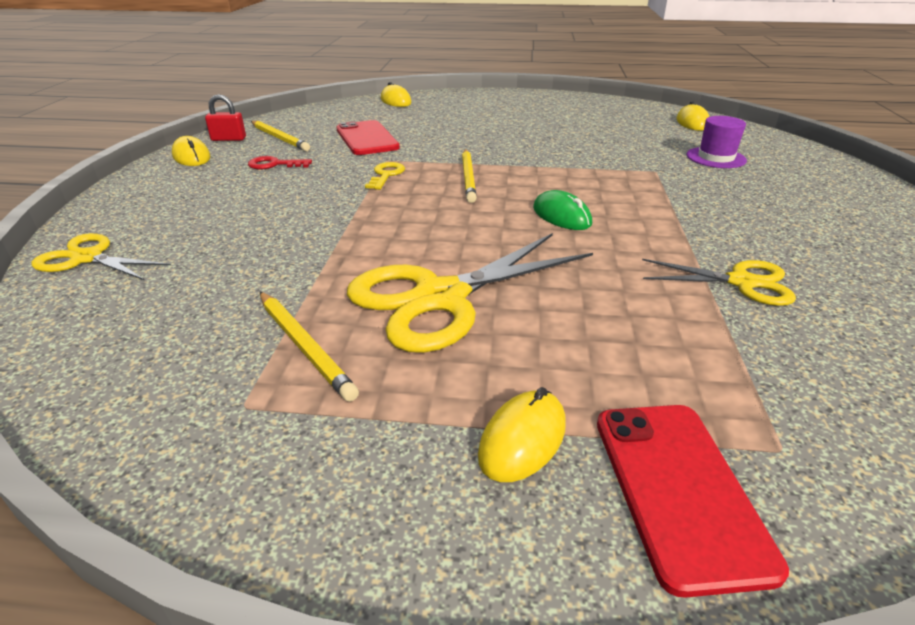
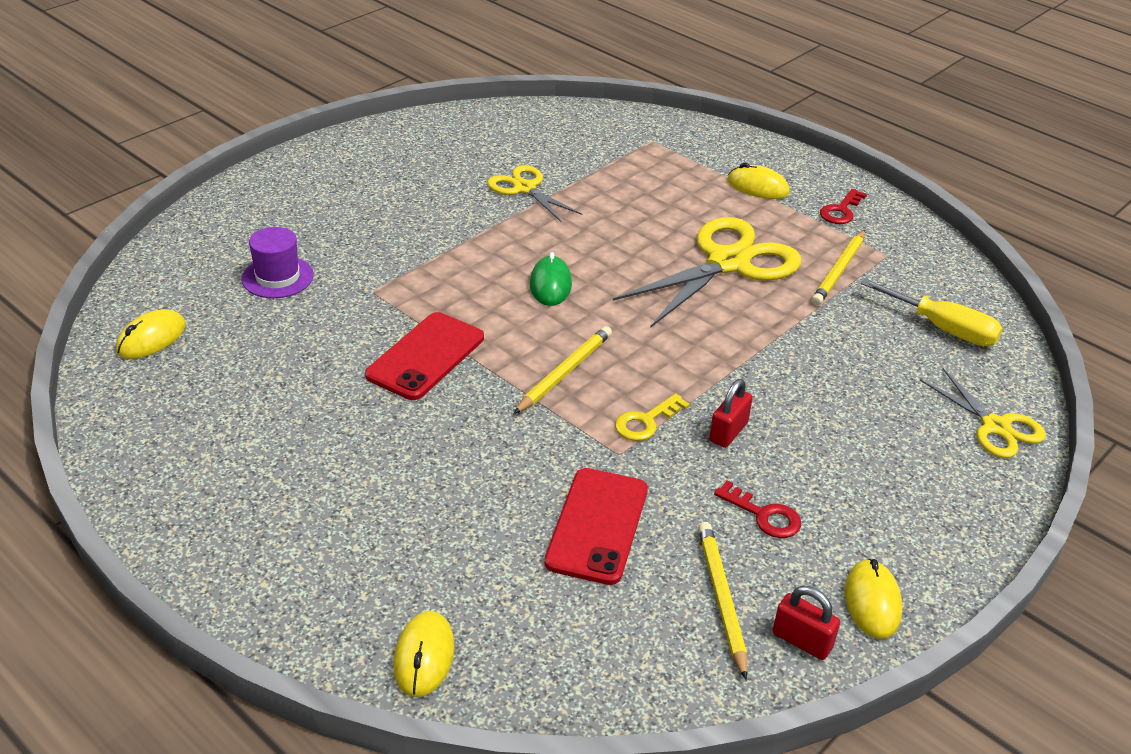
camera: 145 degrees left, 5 degrees up
(143, 328) = (943, 329): none -> yellow screwdriver
(304, 346) = (839, 271): yellow pencil -> yellow pencil turned 150 degrees counterclockwise
(326, 187) = (728, 432): none -> red padlock
(355, 462) = (841, 211): none -> red key
(441, 297) = (728, 263): yellow scissors -> yellow scissors turned 45 degrees counterclockwise
(522, 439) = (758, 187): yellow mouse -> yellow mouse turned 45 degrees clockwise
(678, 489) = (713, 151): red phone -> red phone (426, 356)

